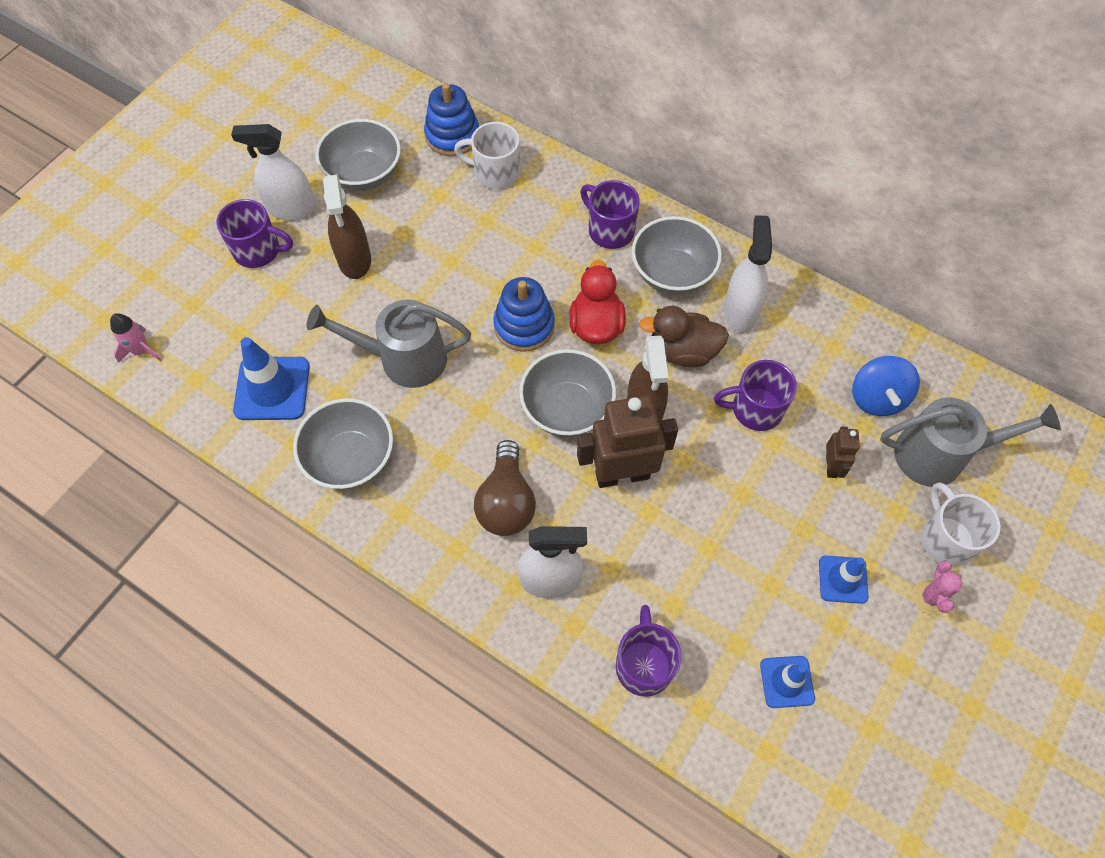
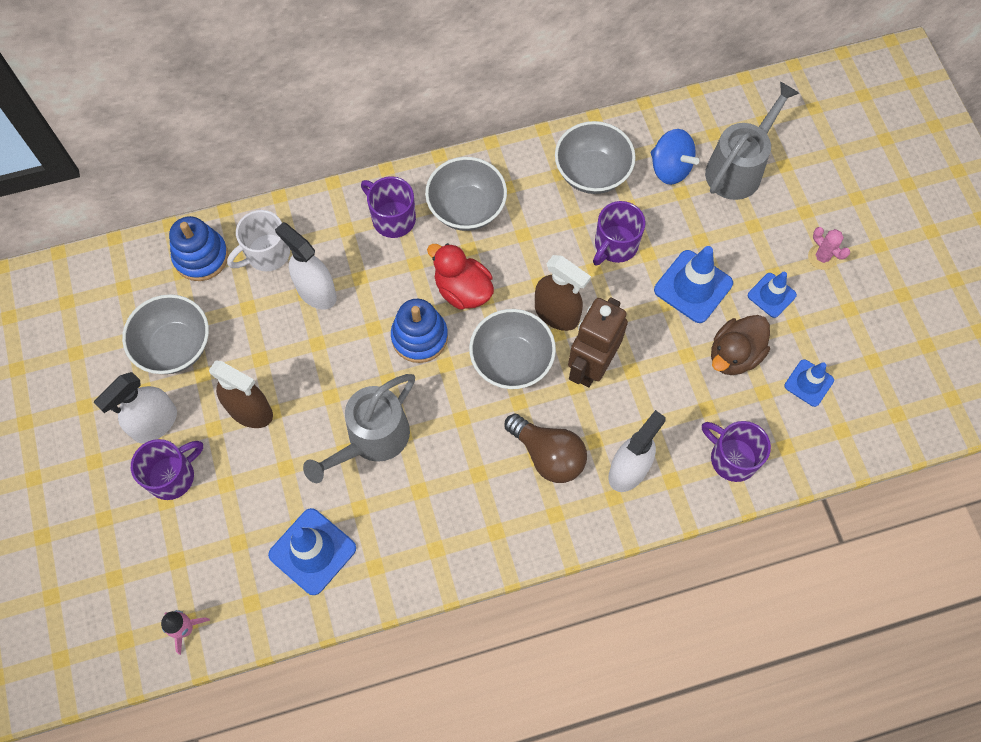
camera: 50 degrees left, 5 degrees up
(351, 459) = (423, 536): grey bowl -> grey bowl (592, 173)
(609, 230) = (392, 218): purple mug -> purple mug turned 45 degrees clockwise
(682, 351) = (533, 252): brown duck -> brown duck (734, 355)
(740, 311) = (535, 192): white spray bottle -> white spray bottle (316, 292)
(781, 503) = (693, 286): none -> blue traffic cone
(831, 466) = (693, 236): brown robot -> none
(946, 538) = (793, 215): white mug -> none

